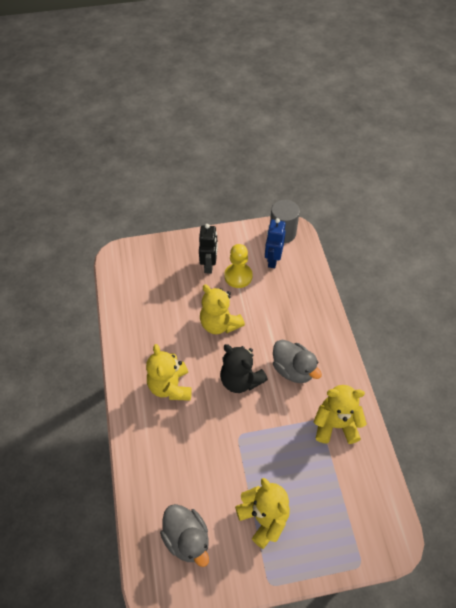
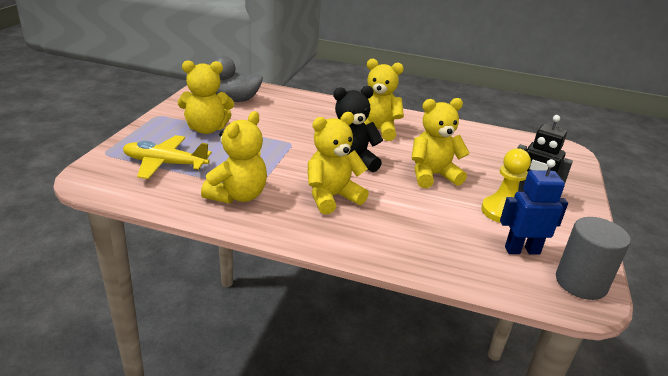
camera: 115 degrees right, 25 degrees down
(273, 260) = (522, 250): blue robot -> blue robot turned 45 degrees counterclockwise
(293, 369) = (332, 197): grey duck -> yellow teddy bear
(338, 503) = (165, 164): none -> yellow plane

